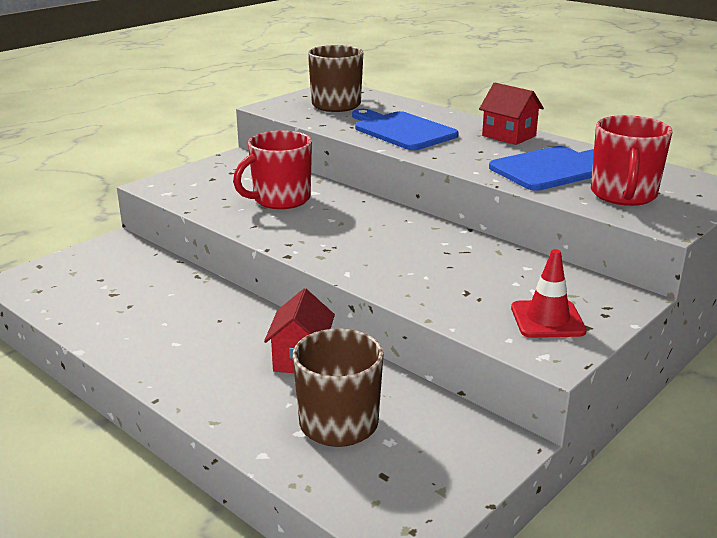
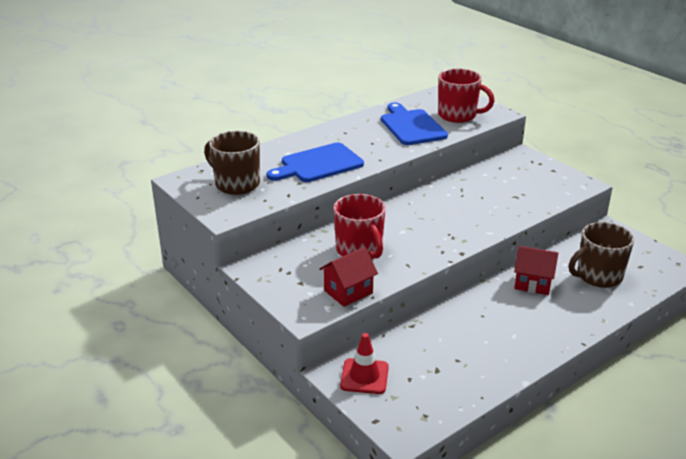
camera: 80 degrees left, 5 degrees up
(509, 136) = (345, 129): red house -> red house (348, 292)
(547, 319) = (546, 179): red traffic cone -> red traffic cone (364, 376)

